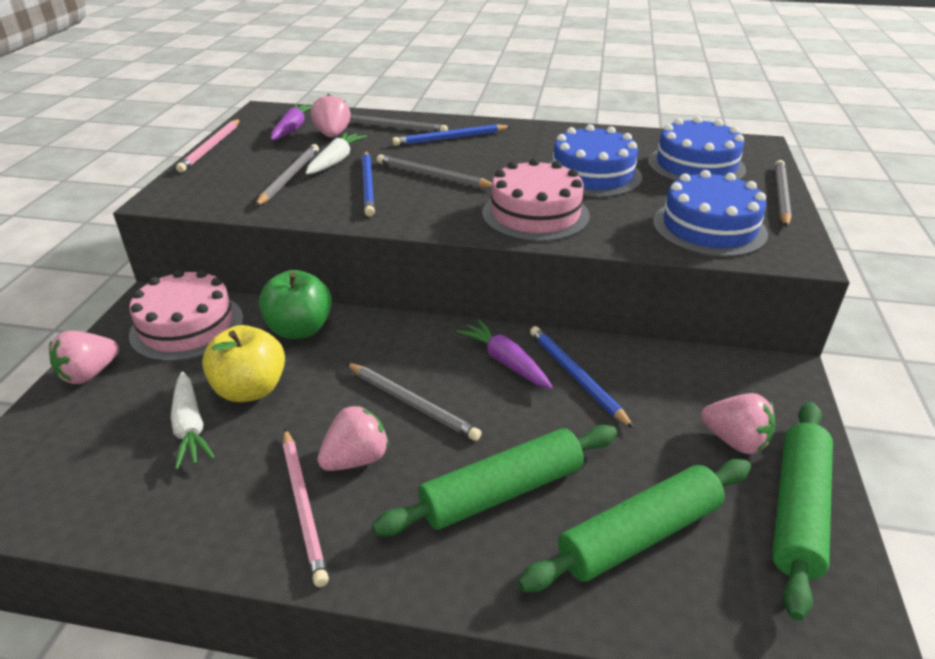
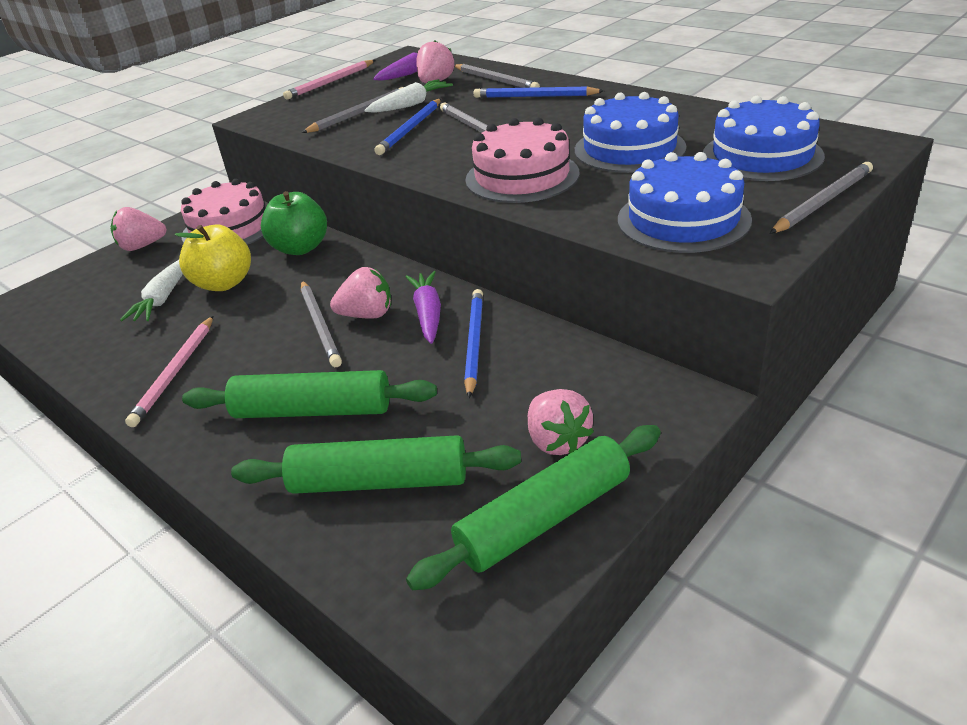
camera: 35 degrees right, 0 degrees up
(356, 459) = (239, 353): pink strawberry -> pink strawberry (367, 315)

